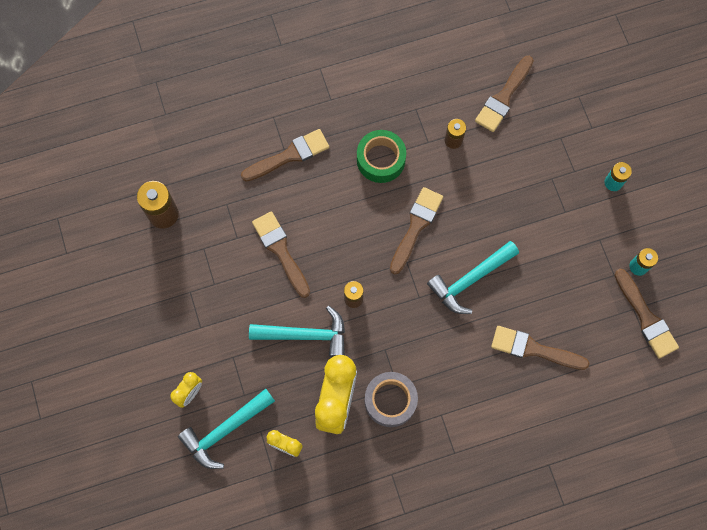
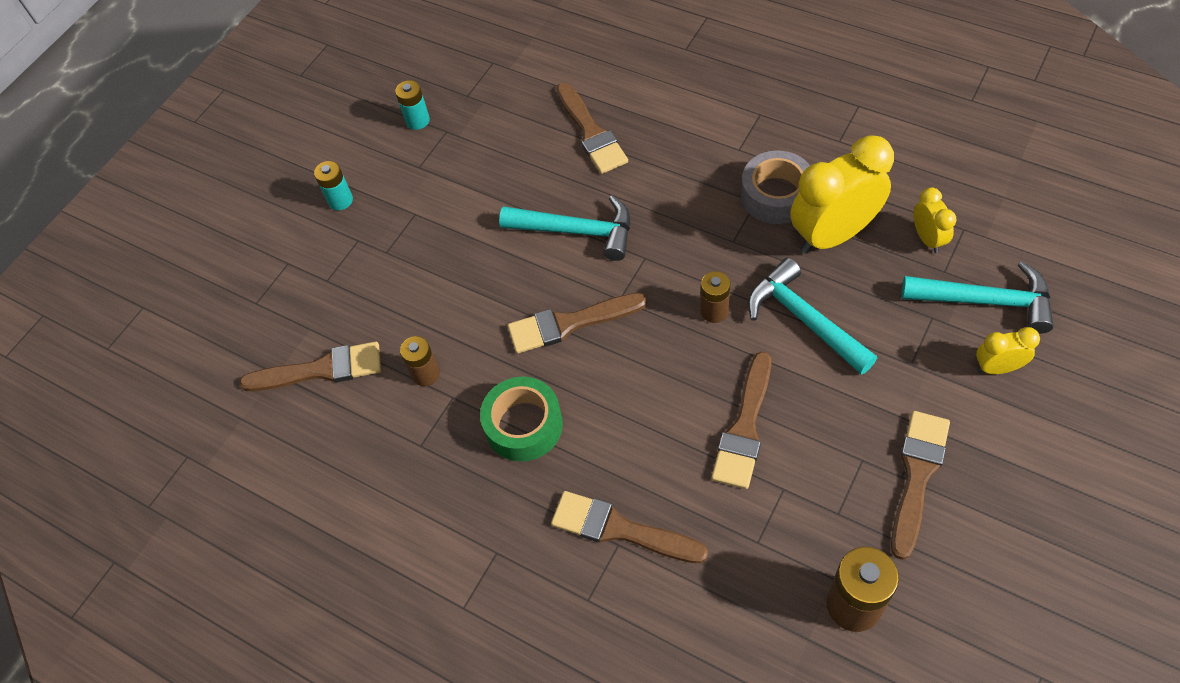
camera: 125 degrees left, 15 degrees down
(646, 317) = (466, 82): brown brush -> brown brush (917, 476)

